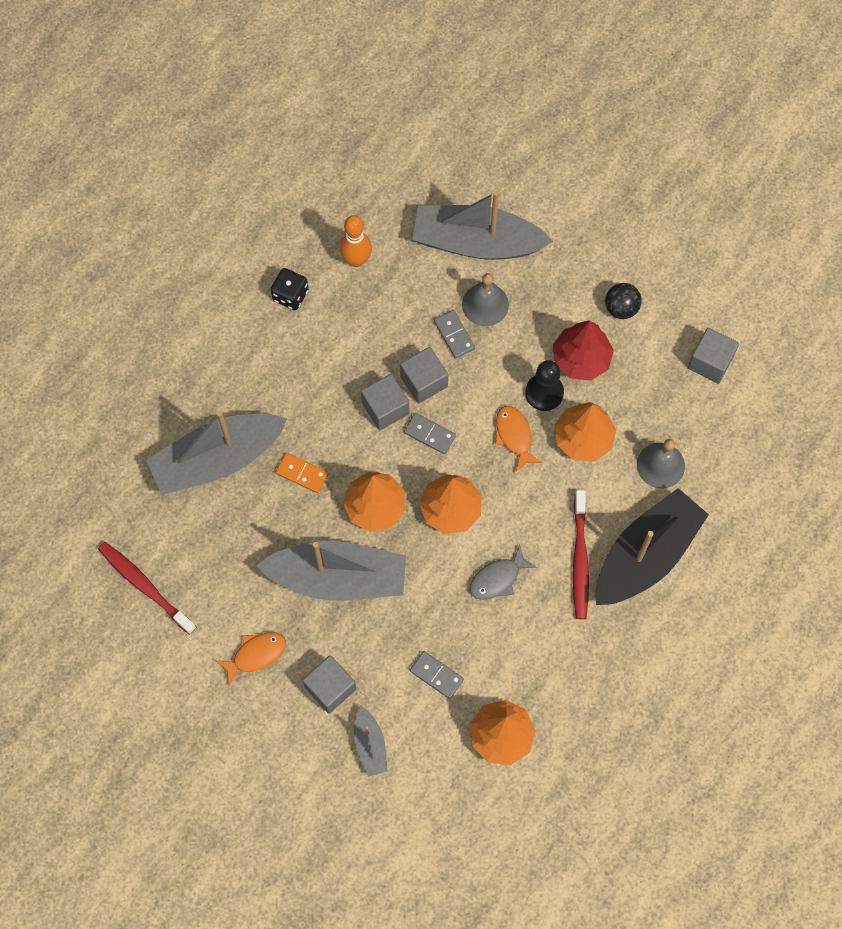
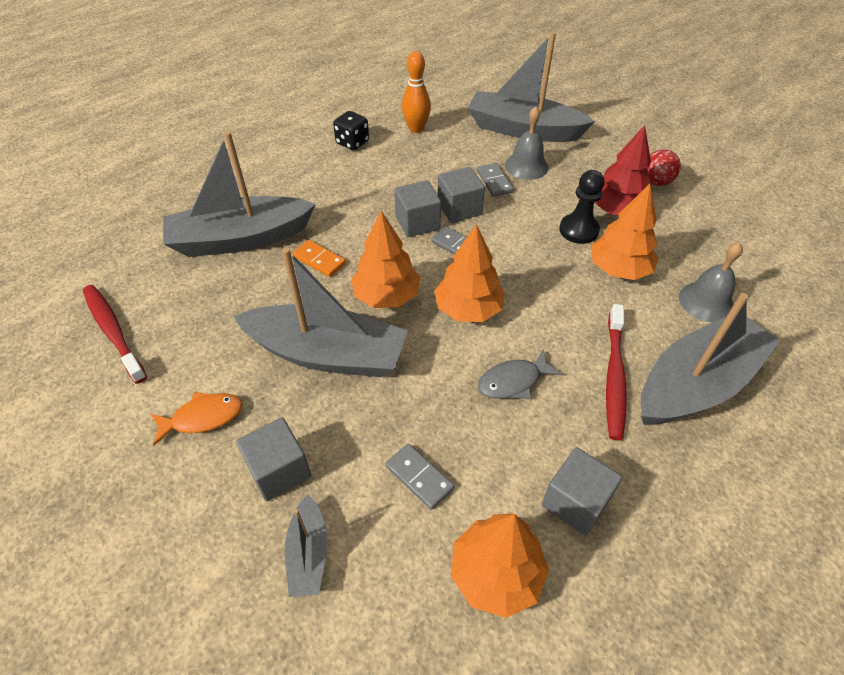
camera: 10 degrees right, 20 degrees down
(514, 436) = (545, 258): orange fish -> none
(621, 308) = (656, 182): black ball -> red ball
(646, 555) = (696, 383): black boat -> grey boat
(710, 362) = (750, 228): grey cube -> grey cube (575, 502)

